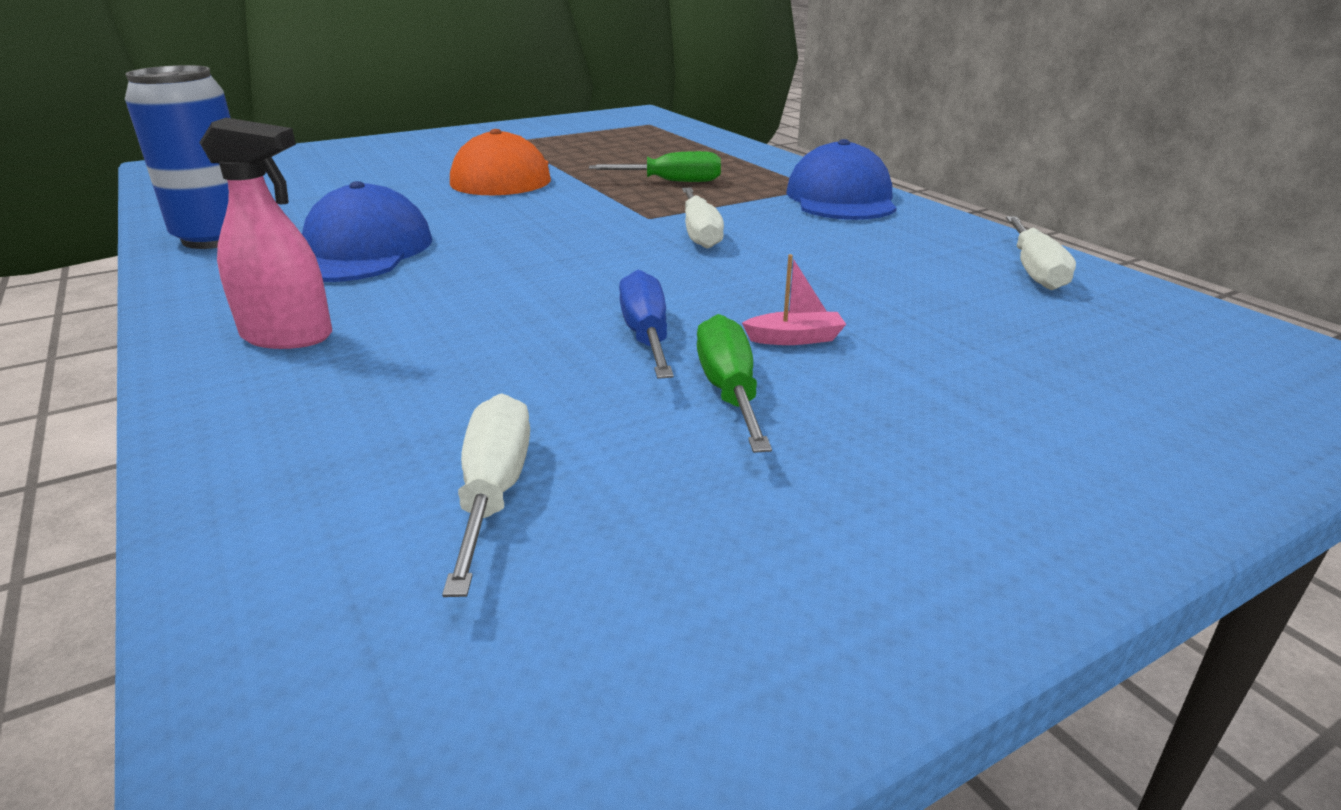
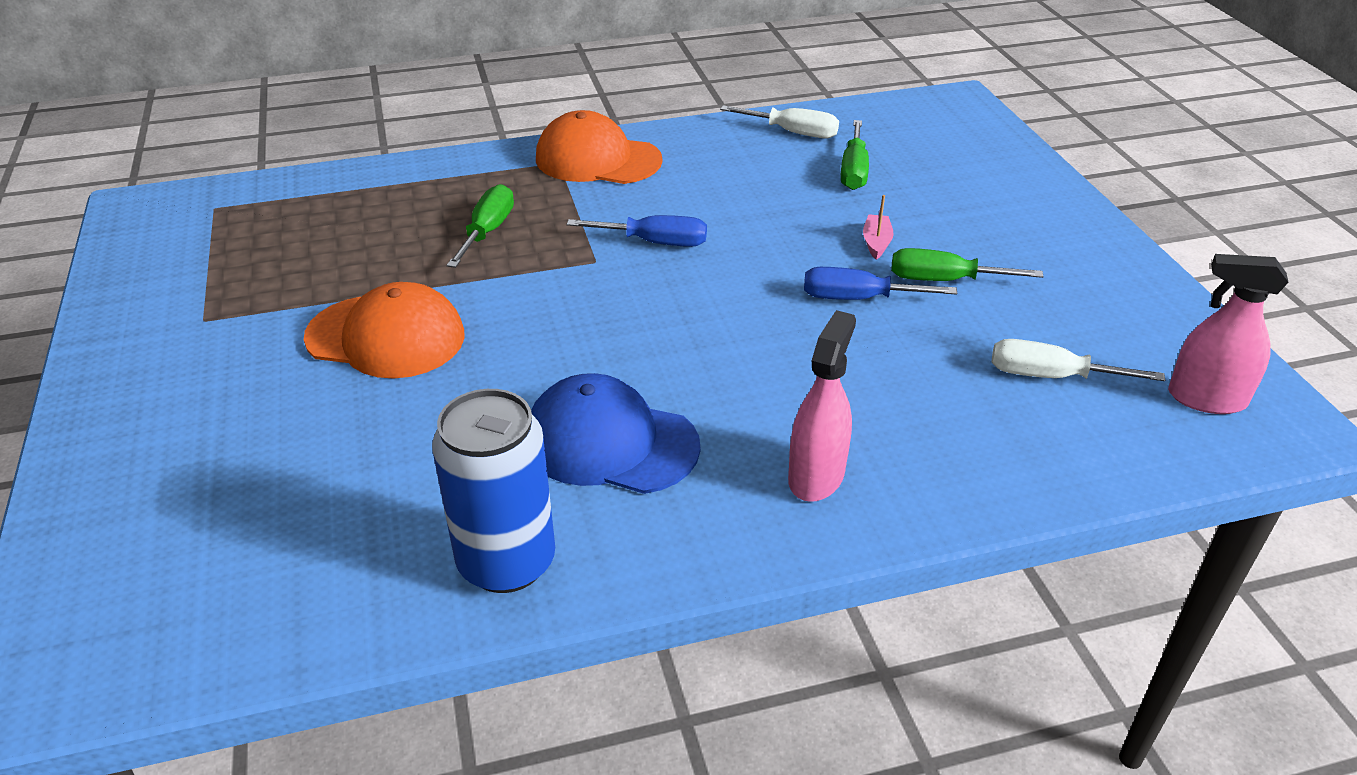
camera: 75 degrees left, 10 degrees up
(437, 703) = (1206, 399): none -> pink spray bottle
(699, 233) = (655, 242): white screwdriver -> blue screwdriver
(841, 198) = (597, 159): blue cap -> orange cap
(979, 312) = (853, 171): none -> green screwdriver

